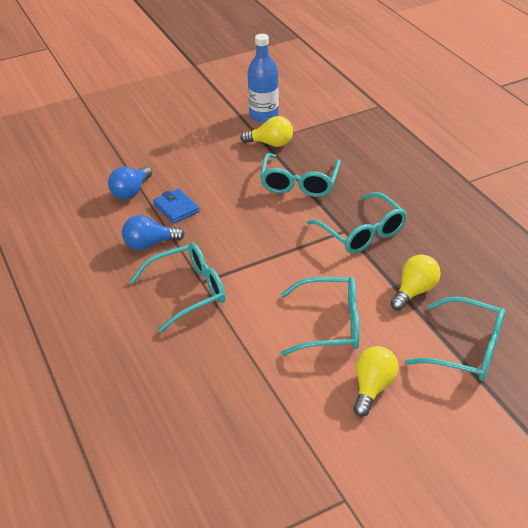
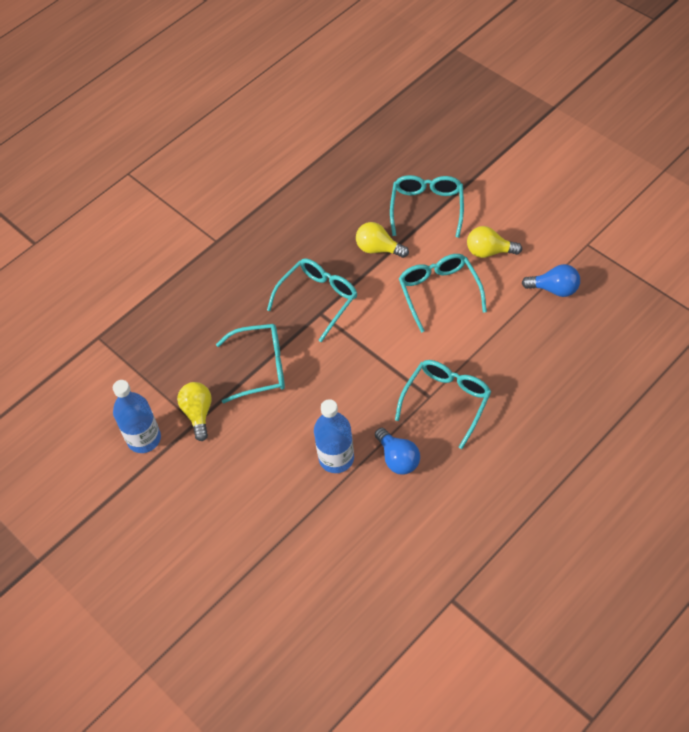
camera: 105 degrees left, 15 degrees up
(131, 192) = (324, 512): blue light bulb -> blue light bulb (554, 289)
(176, 208) = (336, 458): blue wallet -> blue bottle
(187, 292) = (446, 402): turquoise glasses -> turquoise glasses turned 75 degrees clockwise

